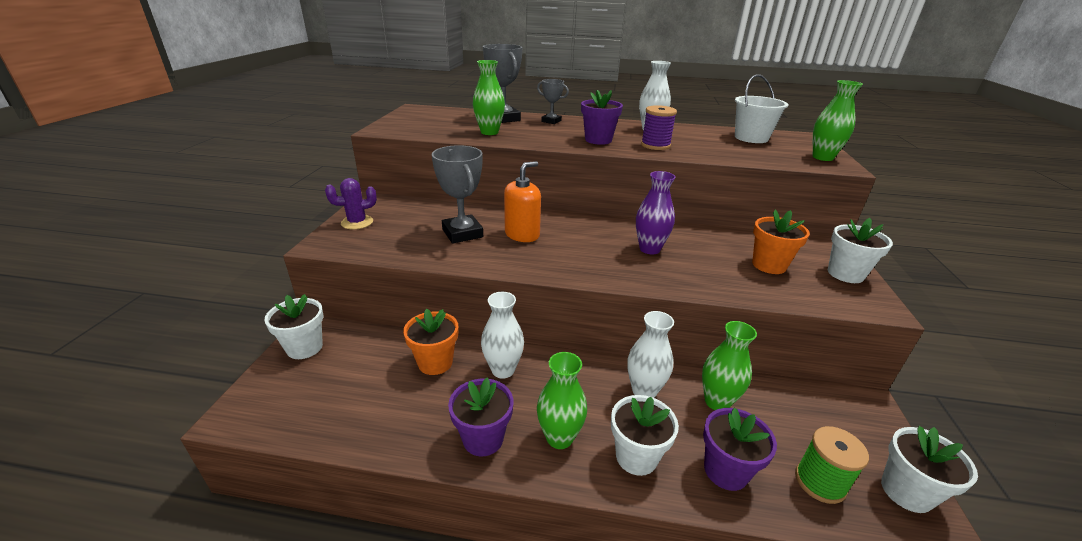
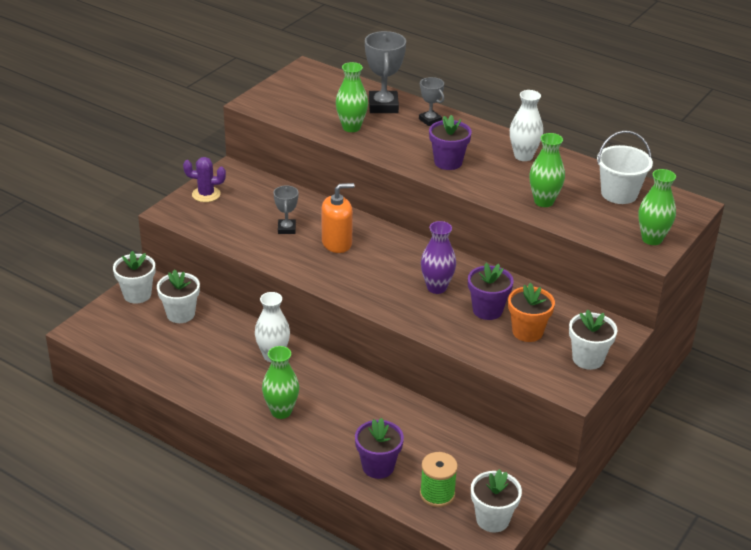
camera: 25 degrees right, 5 degrees up
(435, 362) = (226, 335): orange flower pot -> none
(462, 233) = (286, 229): grey trophy -> grey trophy, size x0.58
(483, 439) = (229, 395): purple flower pot -> purple flower pot (487, 310)
(636, 457) = (324, 439): white flower pot -> white flower pot (180, 314)
(644, 391) = (368, 404): white vase -> none
(655, 145) = (497, 183): purple spool -> none
(717, 402) = (418, 428): green vase -> green vase (544, 201)

